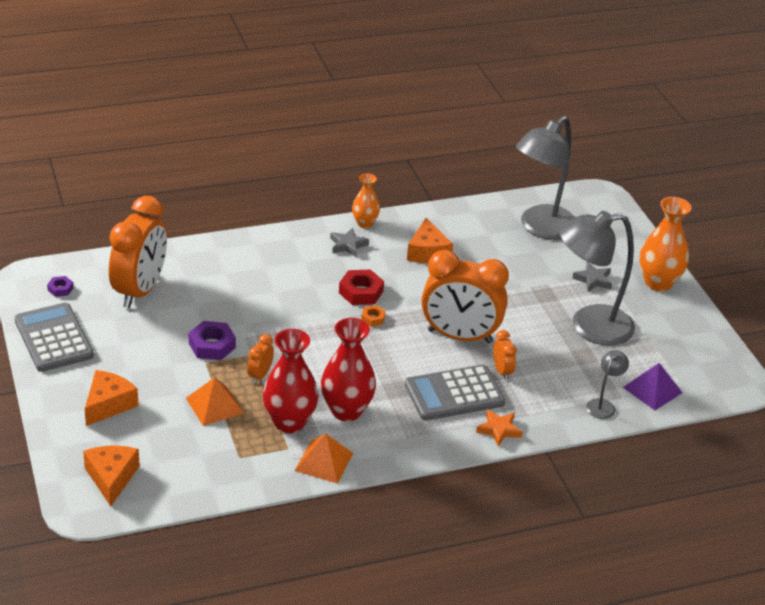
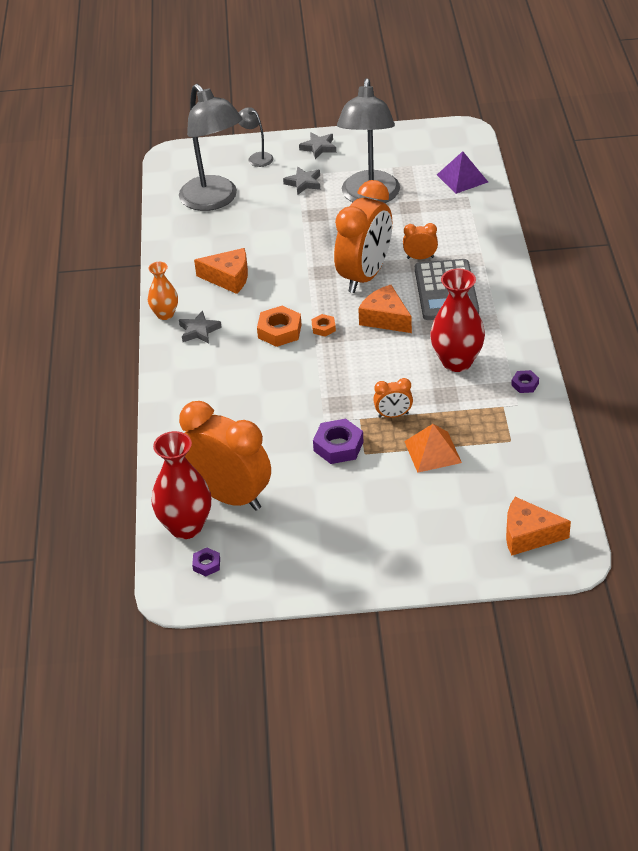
camera: 70 degrees left, 5 degrees up
(53, 338) = (296, 573): grey calculator -> none
(108, 404) = (417, 532): orange cheese -> orange cheese (385, 318)
(260, 375) = (393, 415): orange clock -> orange clock turned 45 degrees counterclockwise
(289, 422) = (467, 401): red vase -> red vase (186, 527)
(324, 461) = (525, 384): orange pyramid -> purple nut
(361, 292) = (279, 331): red nut -> orange nut
(499, 430) = (498, 272): orange star -> none
(603, 405) = (476, 208): grey lamp -> grey lamp (256, 157)
(658, 283) = (318, 148): orange vase -> grey star

